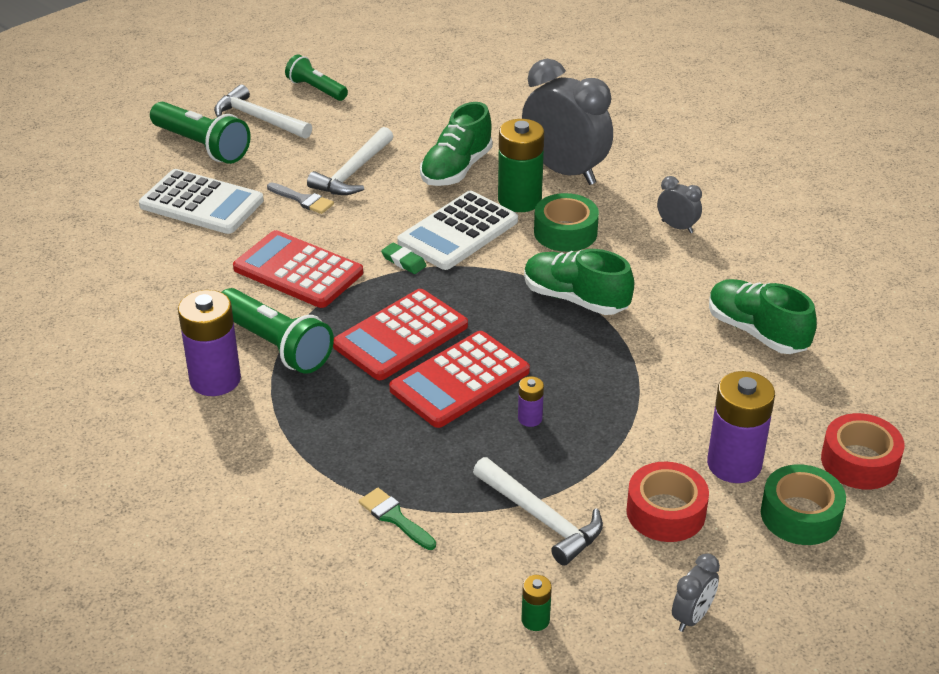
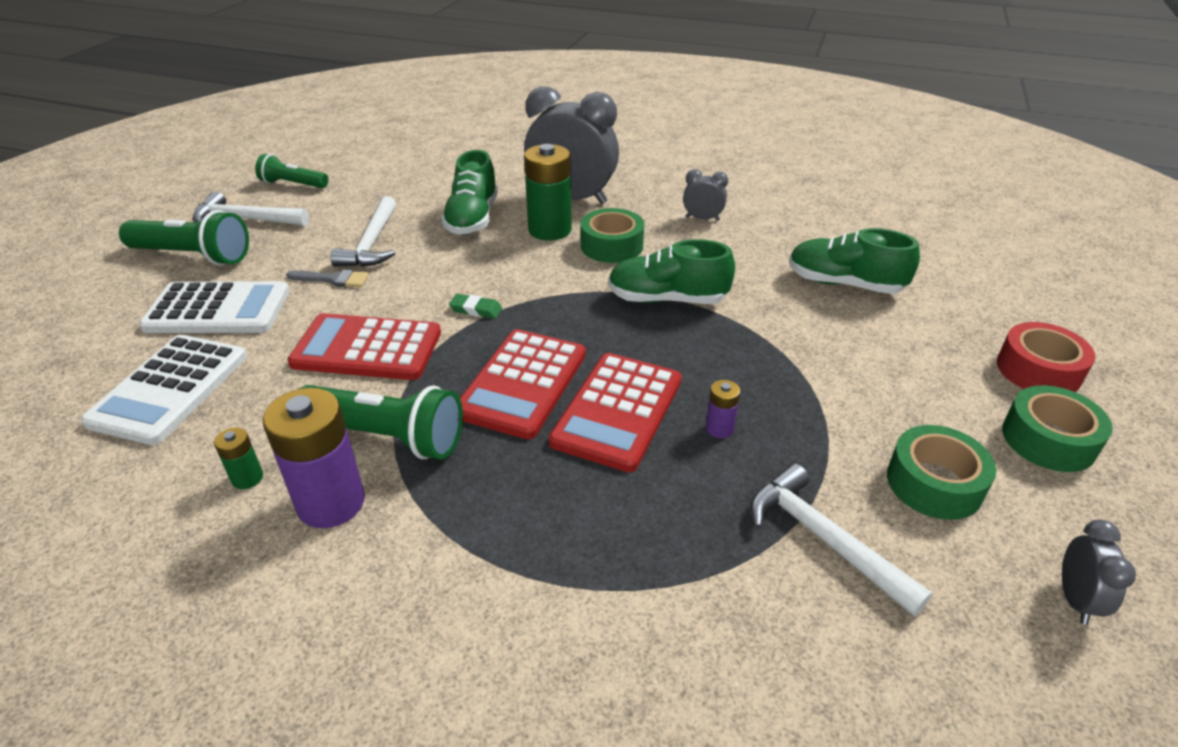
camera: 25 degrees left, 0 degrees up
(394, 517) = (664, 606): green brush -> none
(458, 232) = (512, 270): white calculator -> white calculator (170, 389)
(535, 620) = (930, 682): green battery -> green battery (247, 478)
(541, 518) = (823, 539): white hammer -> white hammer turned 150 degrees counterclockwise
(665, 512) = (934, 483): red tape -> green tape
(734, 464) = (944, 410): purple battery -> none

